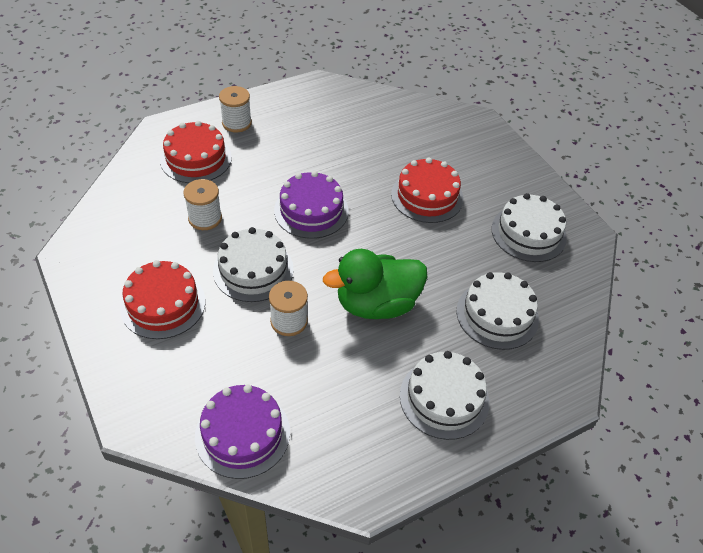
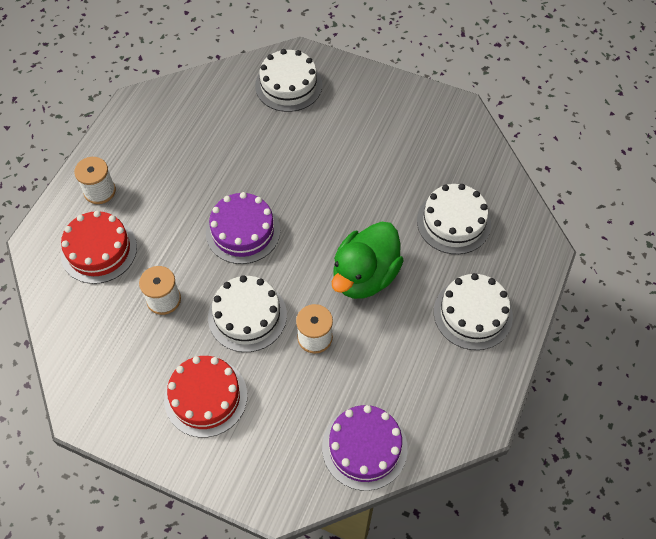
camera: 35 degrees left, 10 degrees up
(427, 196) = (320, 155): red cake -> none
(528, 233) = (419, 137): white cake -> white cake (288, 85)

